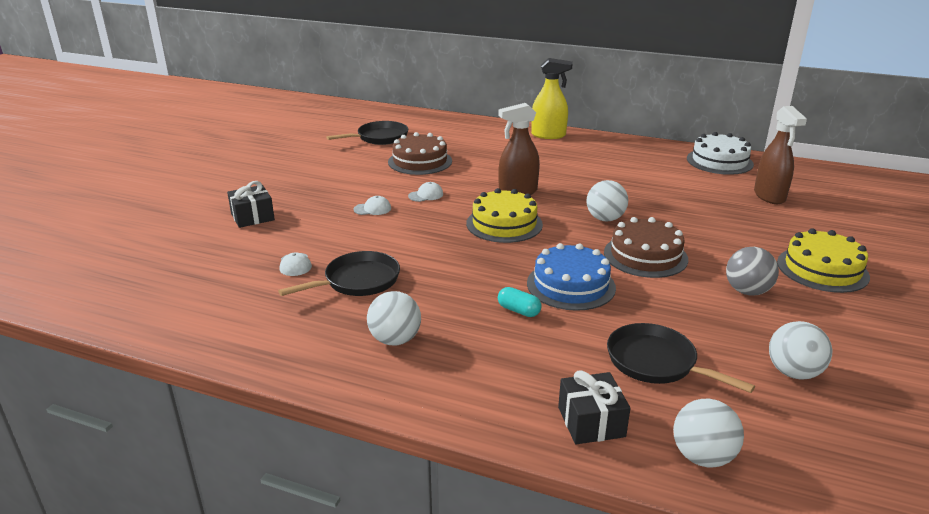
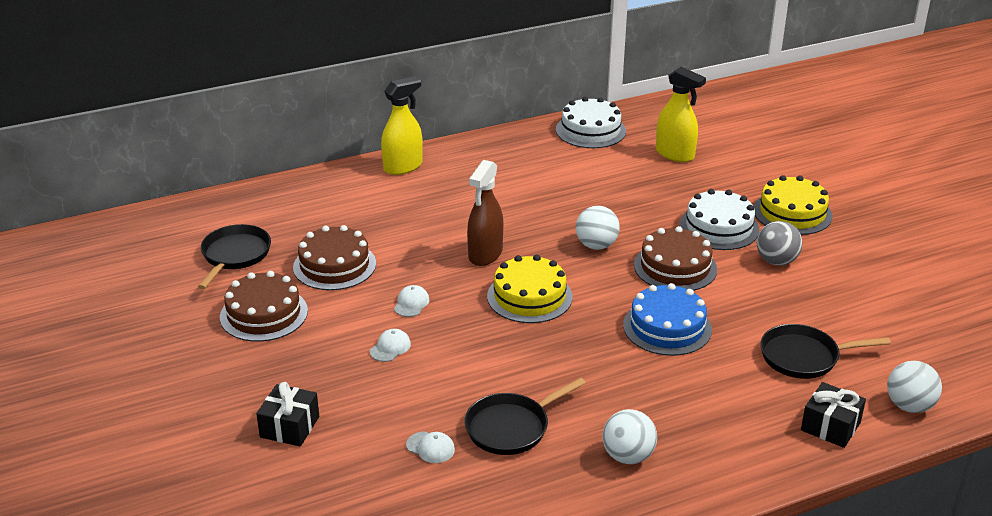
camera: 45 degrees left, 5 degrees up
(342, 166) = (264, 314): none -> brown cake
(357, 281) = (511, 427): black pan -> black pan turned 135 degrees counterclockwise
(518, 311) = (668, 373): turquoise capsule -> none
(730, 249) = (719, 227): none -> white cake
(769, 196) = (675, 154): brown spray bottle -> yellow spray bottle
(793, 372) = (878, 313): white ball -> none

